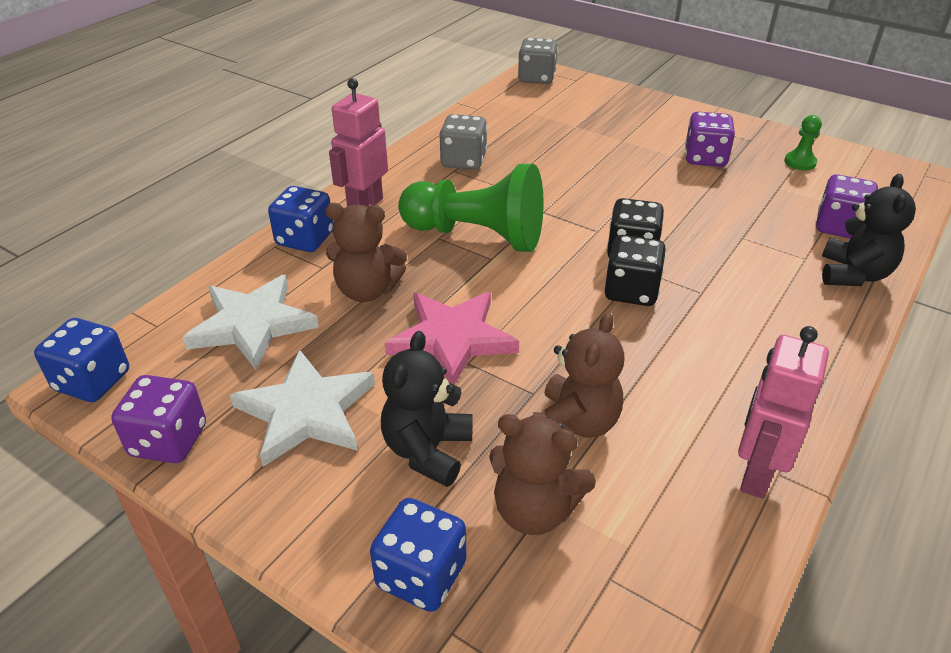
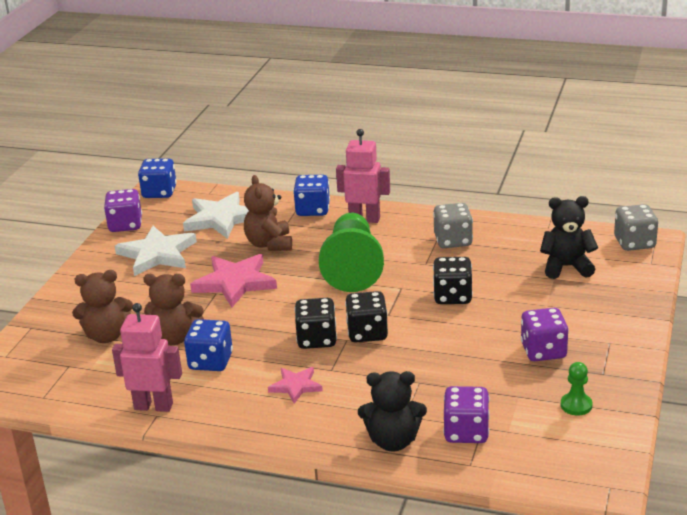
camera: 75 degrees right, 10 degrees down
(421, 575) = (60, 312): blue dice -> blue dice (210, 361)
(427, 450) = (140, 296): black teddy bear -> black teddy bear (566, 267)
(534, 510) = (107, 336): brown teddy bear -> brown teddy bear turned 105 degrees counterclockwise
(580, 184) = (452, 296): none -> black dice
(732, 326) = (296, 386): none -> pink star

